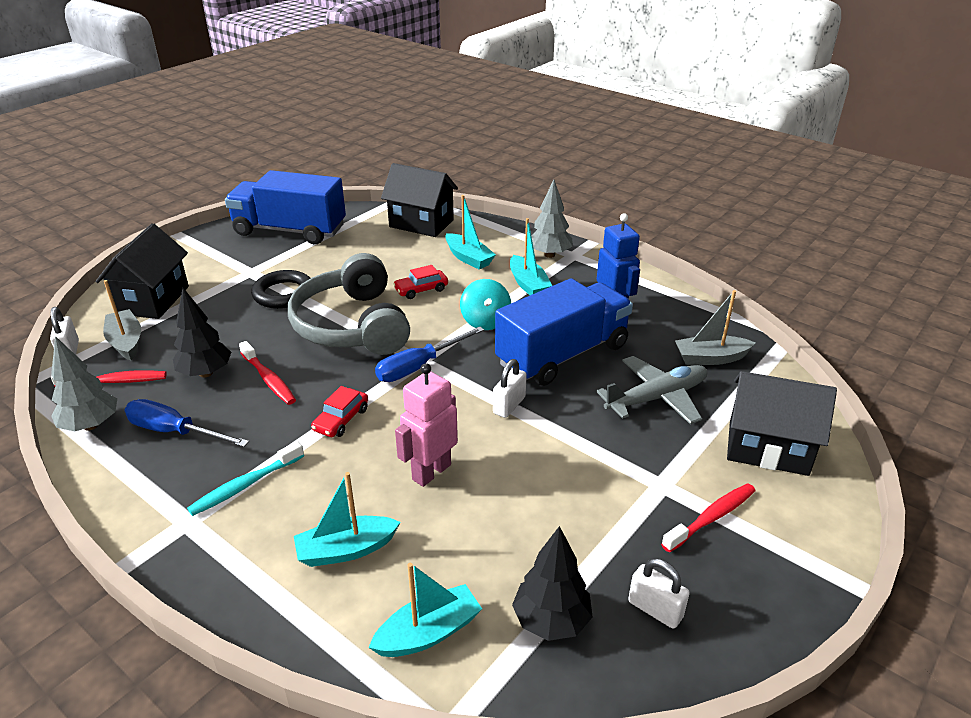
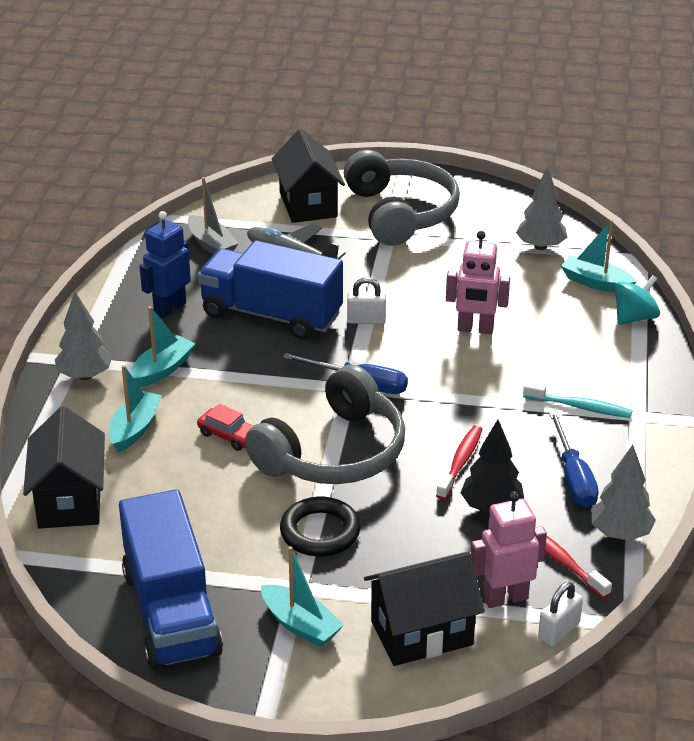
camera: 120 degrees left, 0 degrees up
(126, 342) = (505, 598): grey boat -> pink robot
(341, 419) = (466, 395): red car -> none
(346, 550) = (578, 335): turquoise boat -> turquoise boat (300, 625)
(485, 321) = (254, 373): turquoise spinning top -> turquoise spinning top (634, 318)
(551, 621) = (540, 246): black tree -> grey tree
(655, 609) = (494, 217): white padlock -> none
(712, 517) = (400, 213): red toothbrush -> grey headphones

